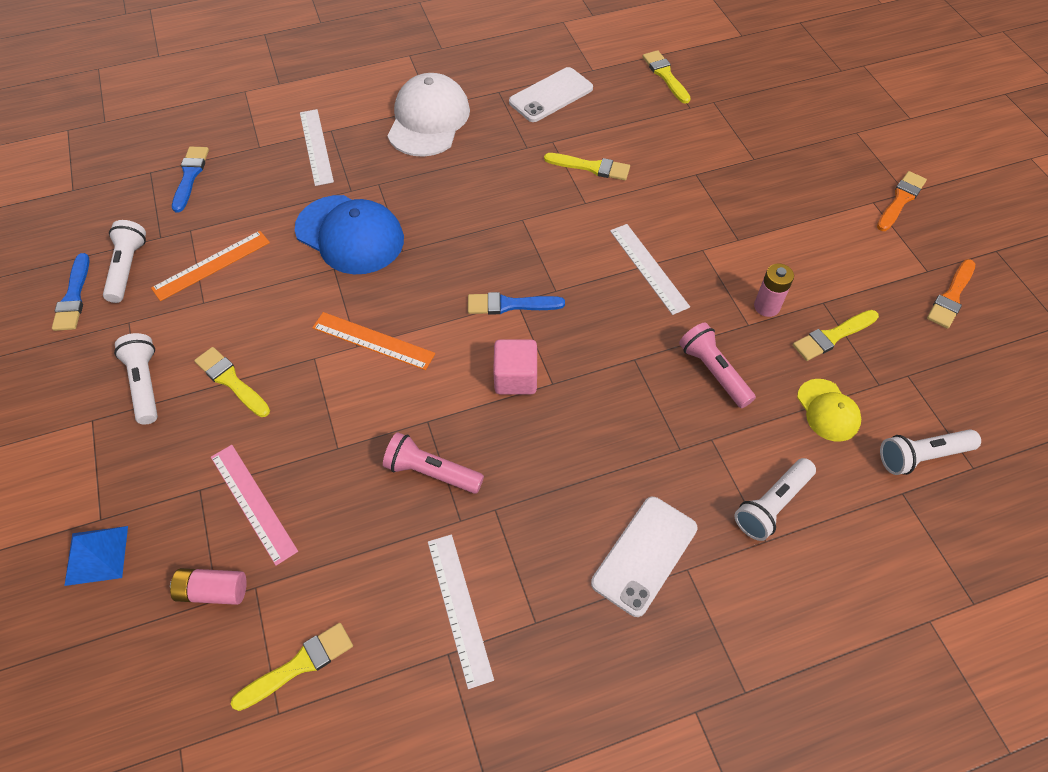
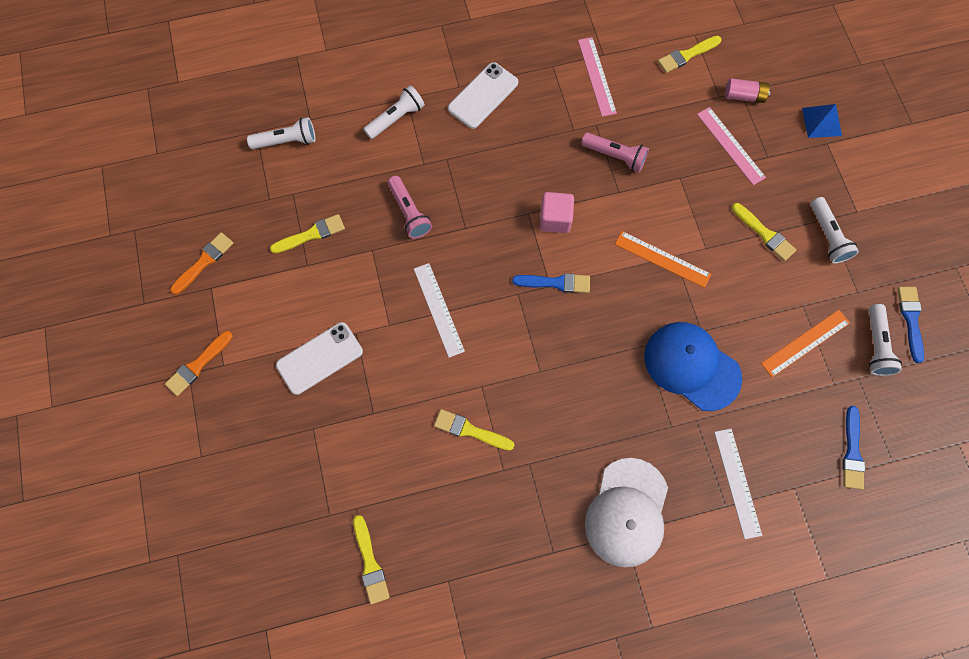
camera: 175 degrees left, 15 degrees up
(459, 608) = (596, 76): white ruler -> pink ruler
(551, 95) = (498, 540): white phone -> white phone (319, 358)
(766, 306) = (353, 264): pink battery -> none
(828, 410) = (337, 177): yellow cap -> none

